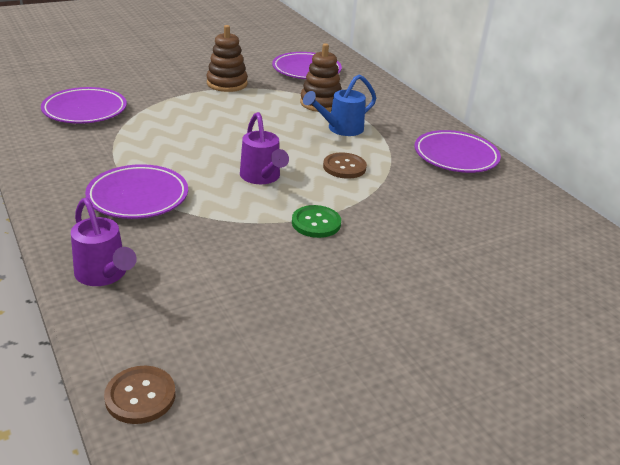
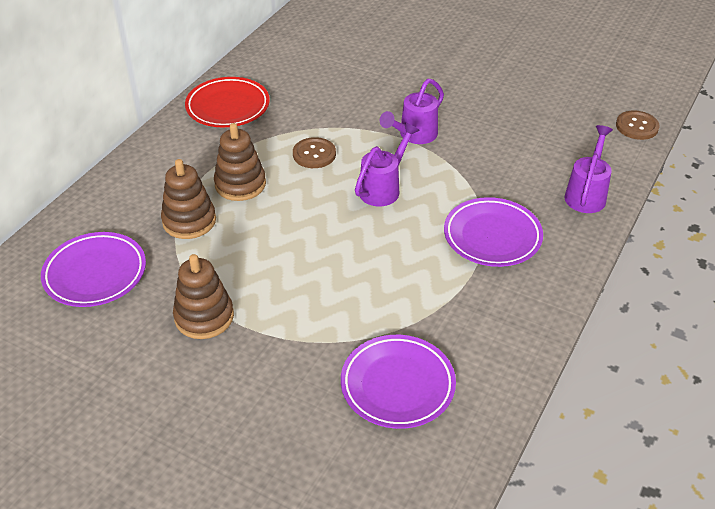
camera: 120 degrees left, 10 degrees up
(316, 223) = (414, 135): green button -> purple watering can
(340, 129) = (240, 184): blue watering can -> brown stacking toy
(455, 156) = (228, 107): purple plate -> red plate

